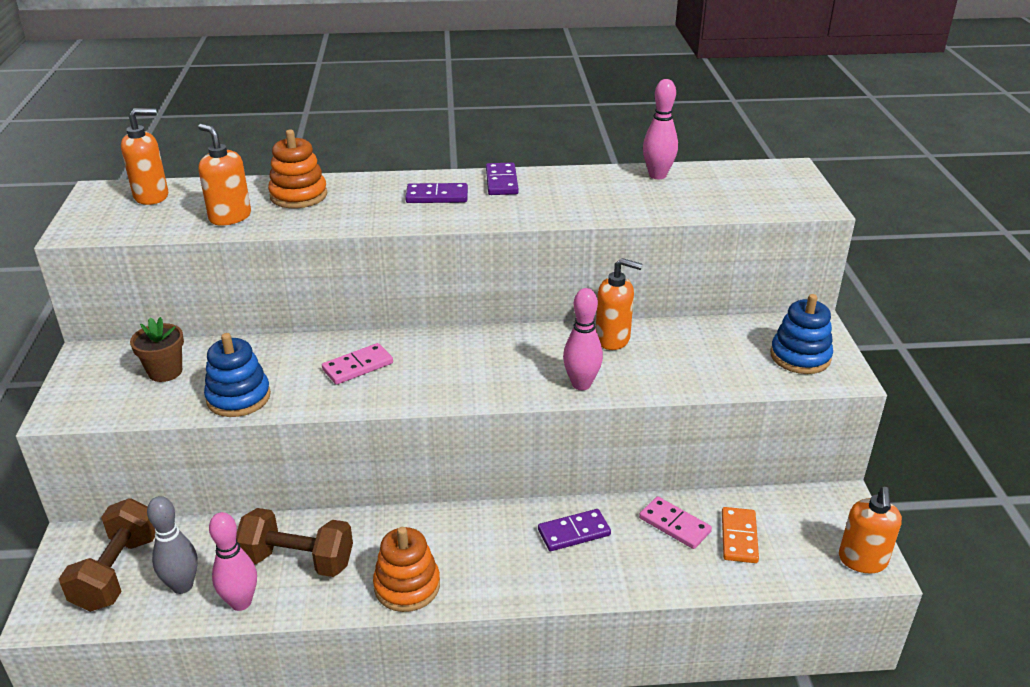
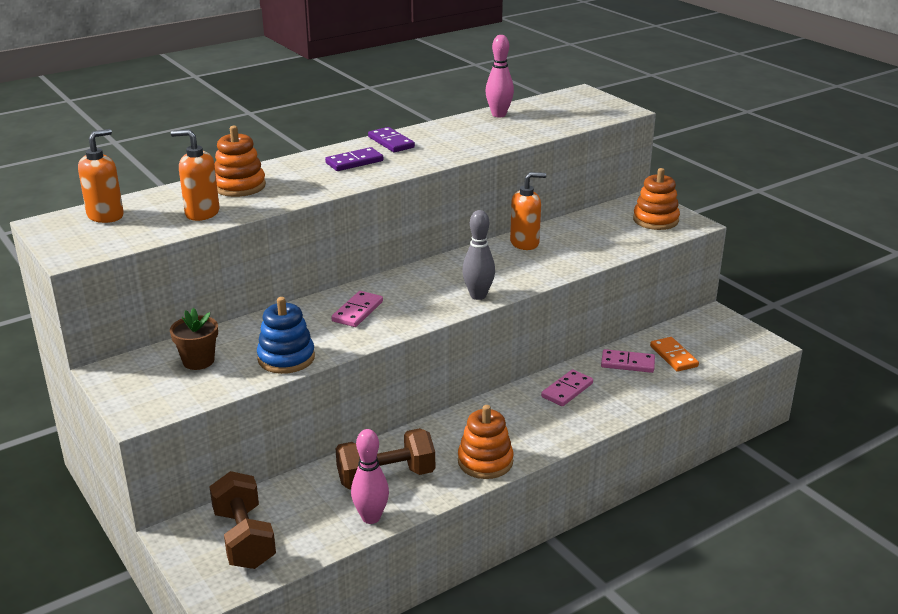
camera: 30 degrees left, 5 degrees down
(182, 586) = (311, 526): grey bowling pin -> grey bowling pin (478, 295)
(574, 532) = (567, 390): purple domino -> pink domino
(581, 384) = (534, 275): pink bowling pin -> none
(800, 356) = (655, 220): blue stacking toy -> orange stacking toy
(862, 560) = (756, 344): orange soap dispenser -> none

